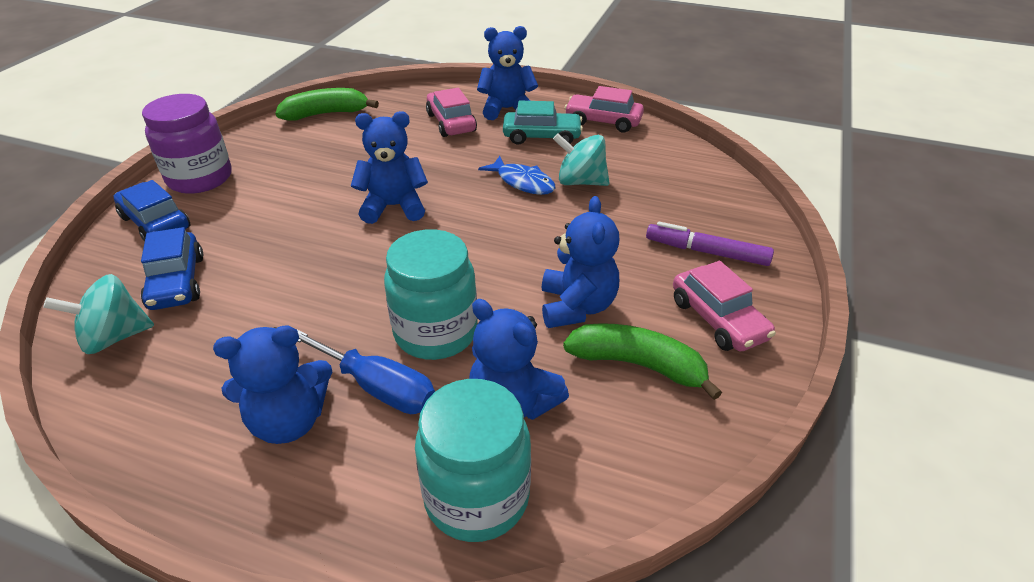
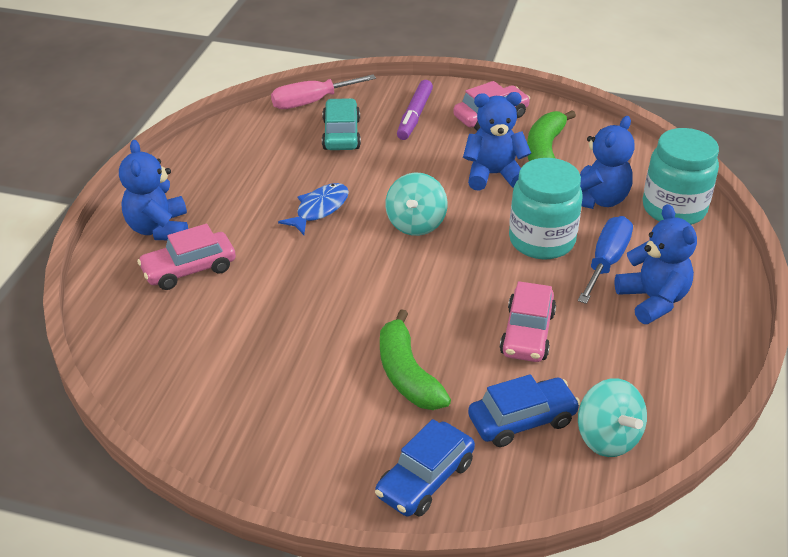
camera: 95 degrees left, 0 degrees up
(200, 178) = (324, 471): purple jar -> none
(326, 114) = (152, 387): green banana -> green banana (407, 374)
(394, 207) = (371, 289): blue teddy bear -> none
(542, 137) = (227, 201): turquoise car -> turquoise car (341, 134)
(580, 182) = (316, 175): turquoise spinning top -> turquoise spinning top (416, 224)
(603, 121) = (196, 162): pink car -> pink car (527, 333)
(721, 181) = (311, 102): none -> pink screwdriver

